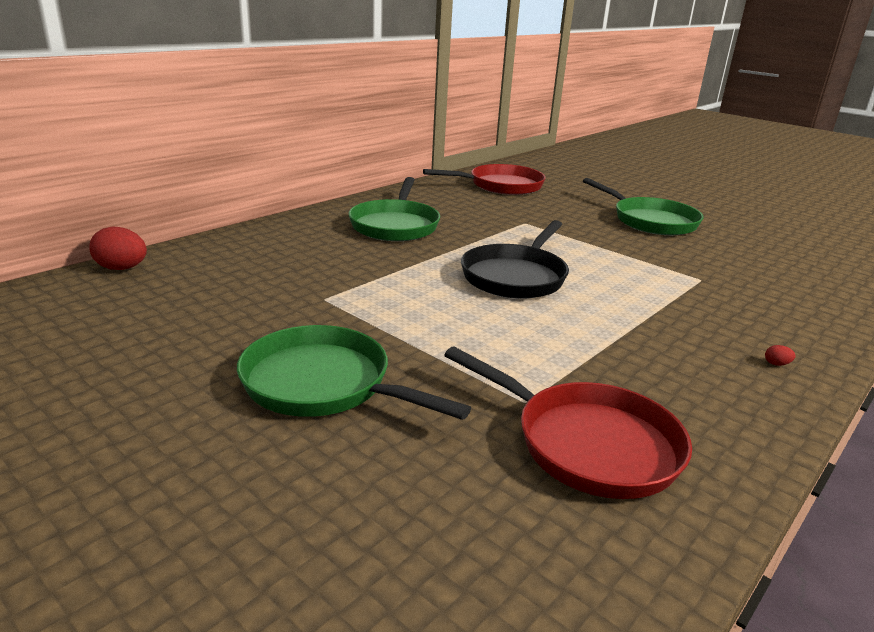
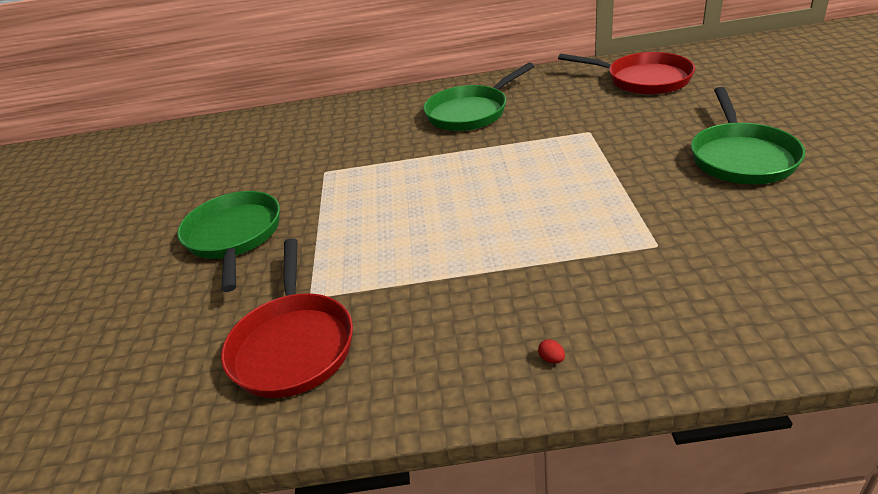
camera: 50 degrees right, 10 degrees up
(122, 268) = (261, 117): red egg -> none
(516, 276) = (481, 189): black pan -> none

